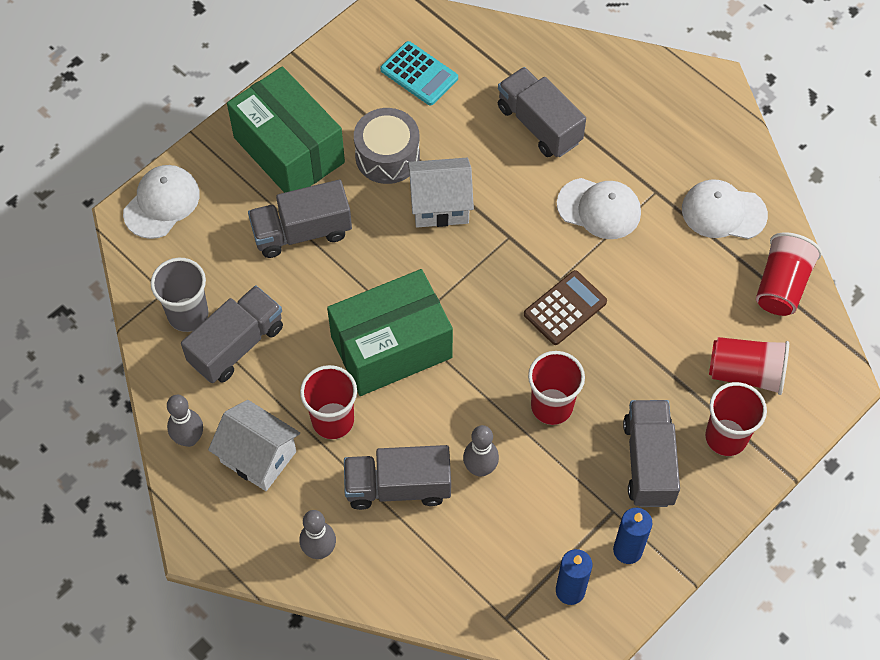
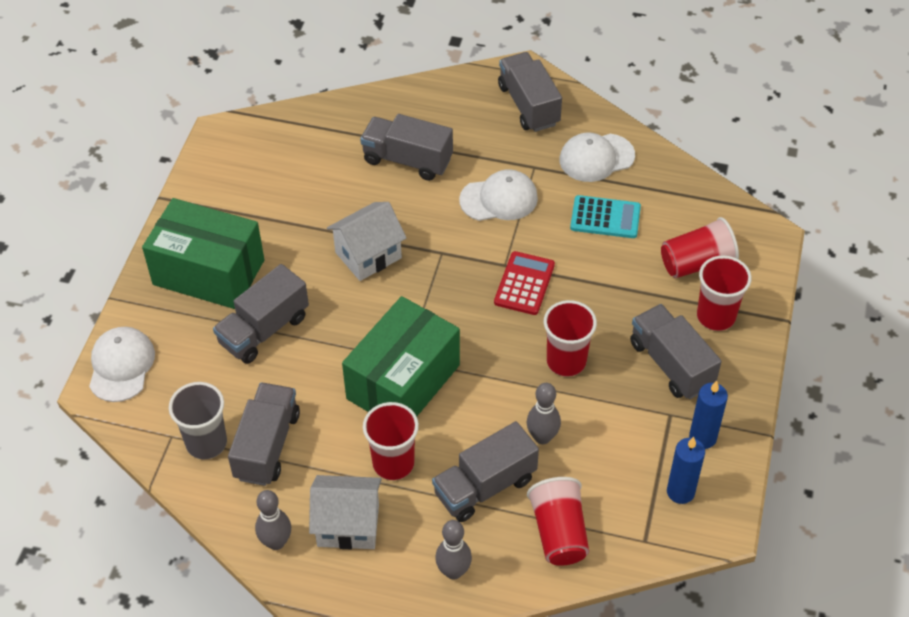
camera: 30 degrees left, 10 degrees down
(387, 156) = (297, 239): grey drum -> none
(419, 74) = (281, 166): turquoise calculator -> turquoise calculator (605, 218)
(565, 308) = (524, 284): brown calculator -> red calculator
(694, 123) = (528, 105): none -> grey truck
(781, 285) = (677, 189): red cup -> red cup (559, 532)

